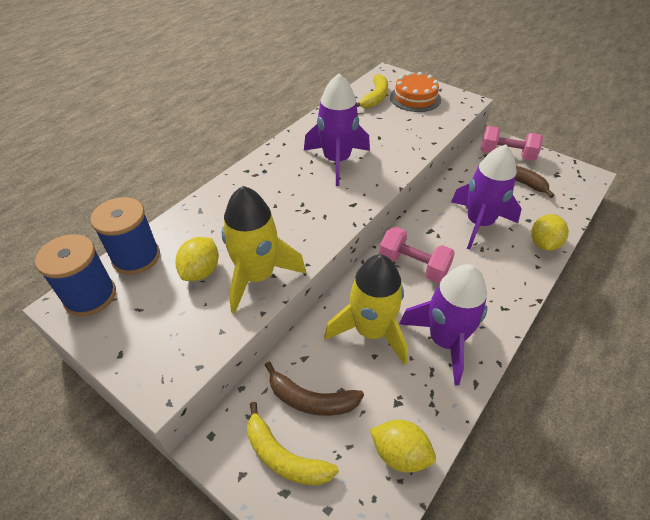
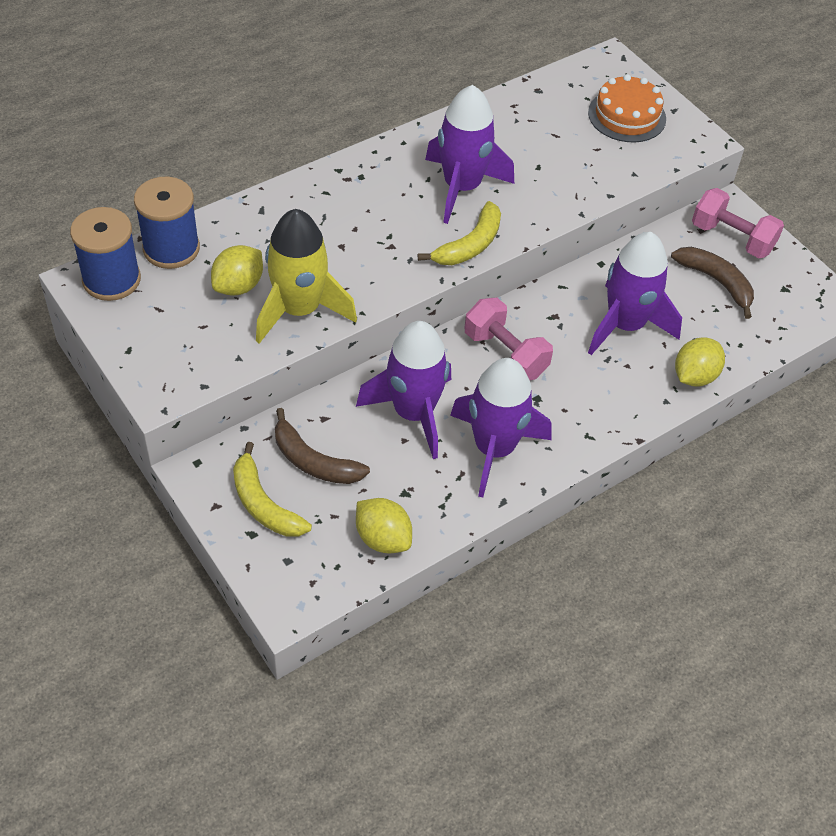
camera: 15 degrees right, 5 degrees up
(371, 331) = (413, 413): yellow rocket -> purple rocket
(375, 97) = (568, 100): yellow banana -> yellow banana (470, 245)

